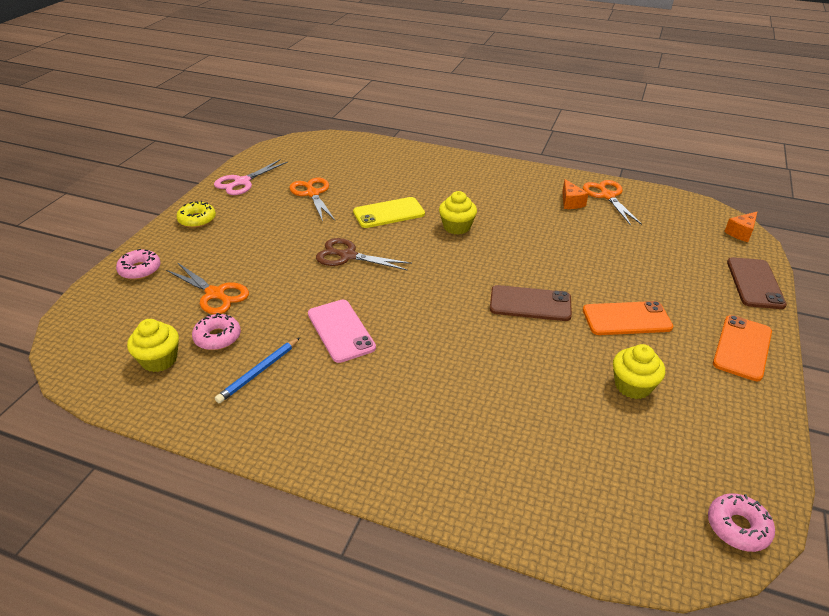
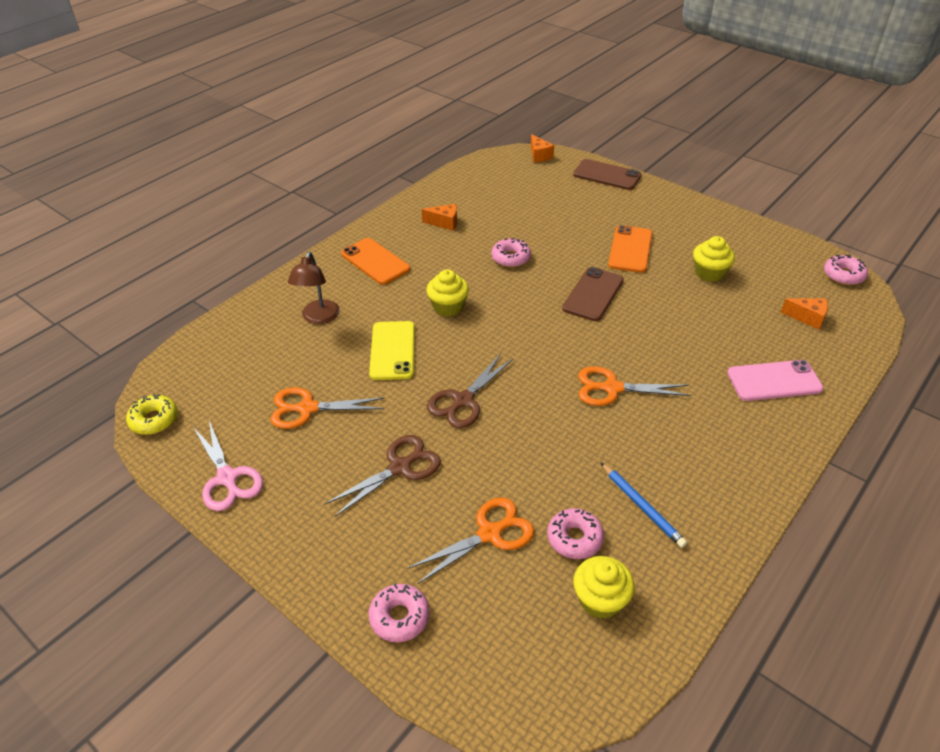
camera: 70 degrees left, 5 degrees up
(197, 220) = (302, 540): yellow donut -> yellow donut (154, 420)
(269, 242) = (400, 467): none -> brown scissors
(341, 331) = (593, 430): pink phone -> pink phone (774, 381)
(407, 175) = (318, 318): none -> brown lamp
(549, 246) = (511, 258): none -> pink donut
(607, 196) = (446, 199): orange scissors -> orange scissors (612, 388)
(608, 486) = (807, 318): none -> orange cheese
(742, 348) = (679, 209): orange phone -> orange phone (375, 261)

